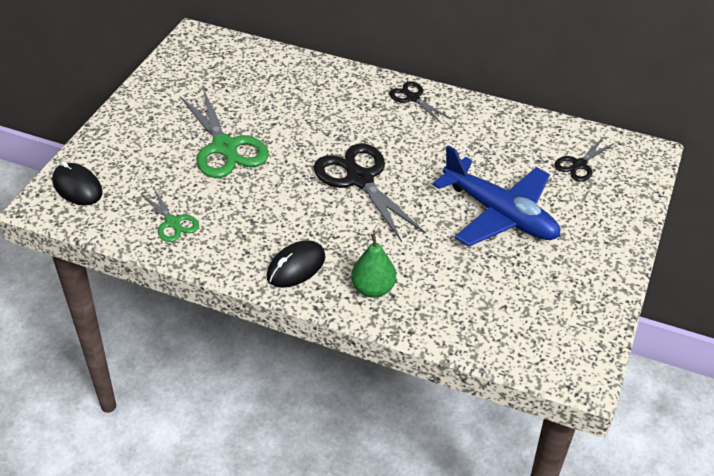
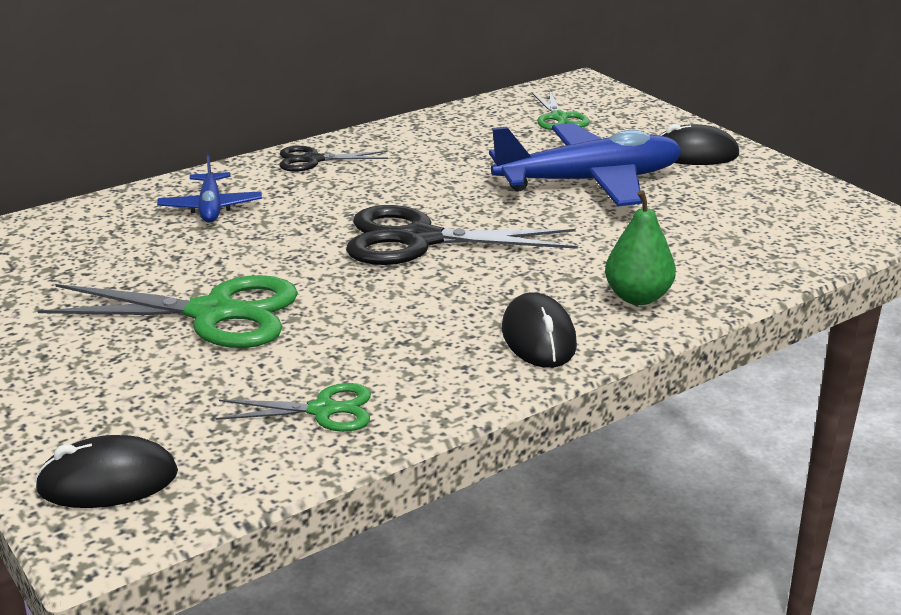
camera: 55 degrees left, 15 degrees down
(324, 92) = (210, 207): none -> blue plane
(579, 165) = (559, 118): black scissors -> green scissors
(592, 245) = (694, 154): none -> black mouse

